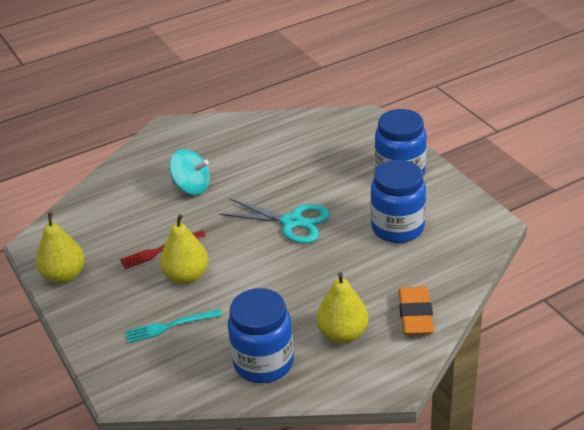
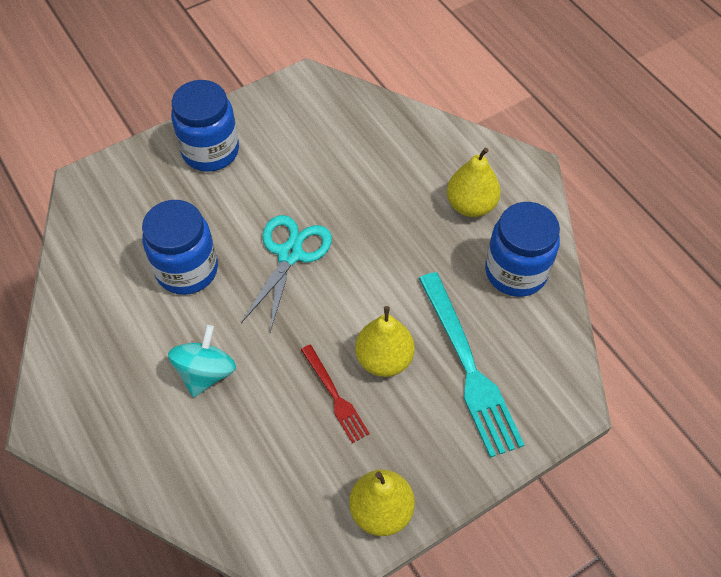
camera: 95 degrees left, 20 degrees up
(170, 326) = (468, 367): turquoise fork -> turquoise fork, size x1.84
(397, 228) = (308, 156): blue jar -> blue jar (187, 270)
(415, 315) = (441, 147): orange eraser -> none

